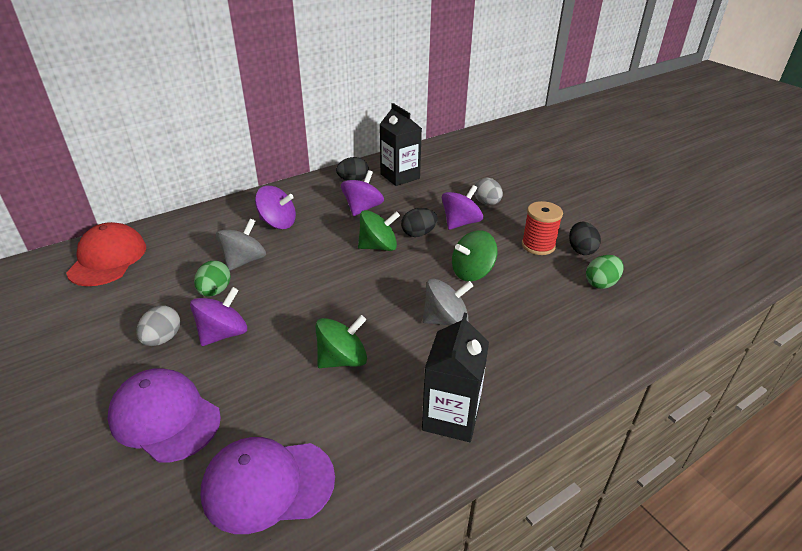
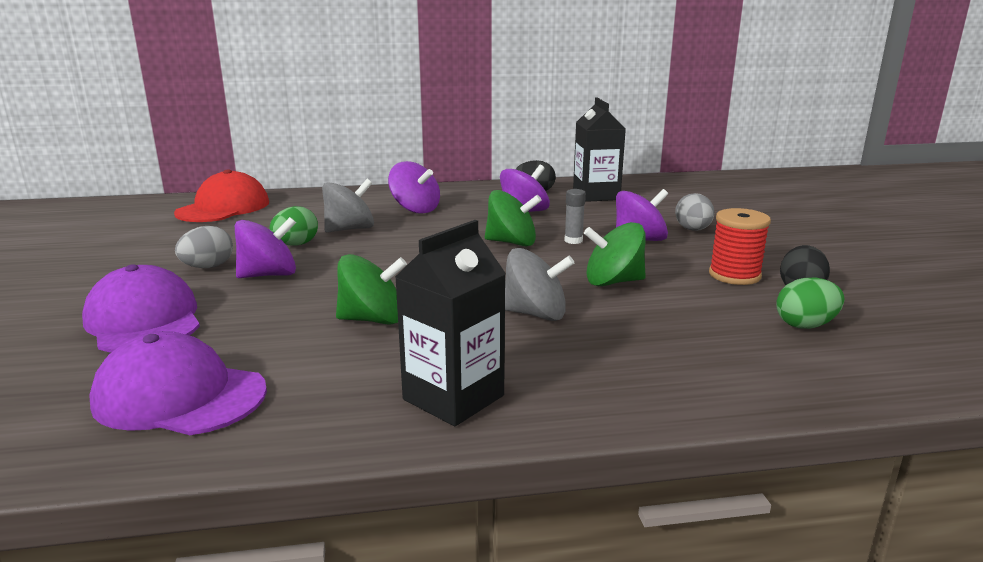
camera: 25 degrees right, 15 degrees down
(418, 234) = (573, 240): black egg -> grey glue stick

